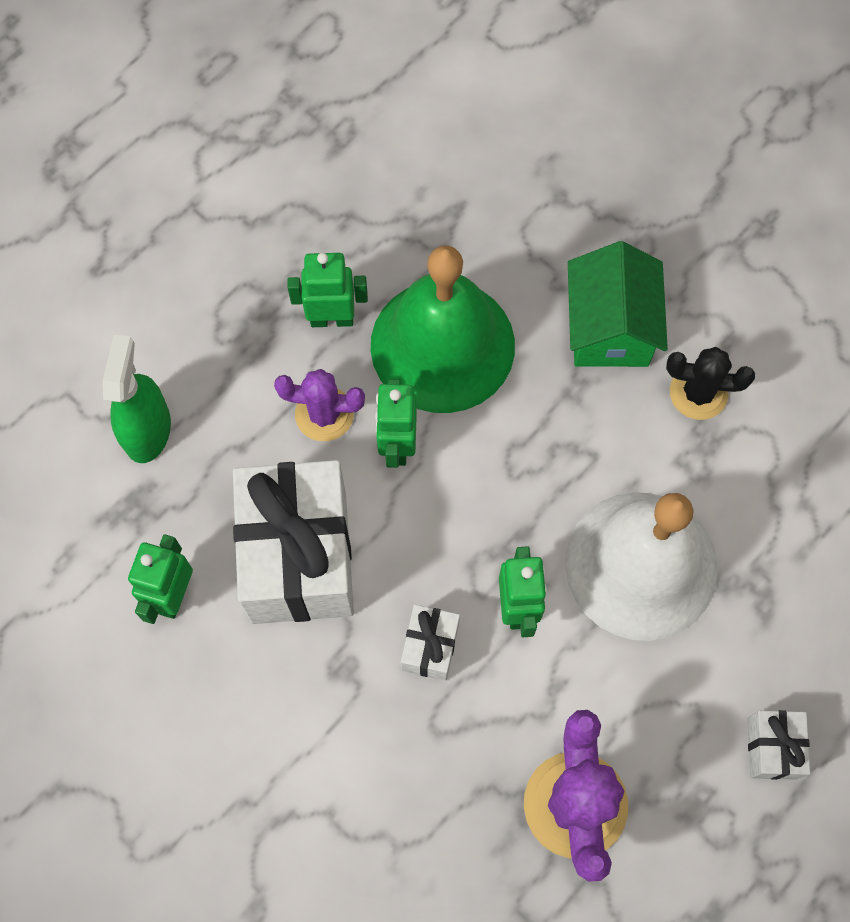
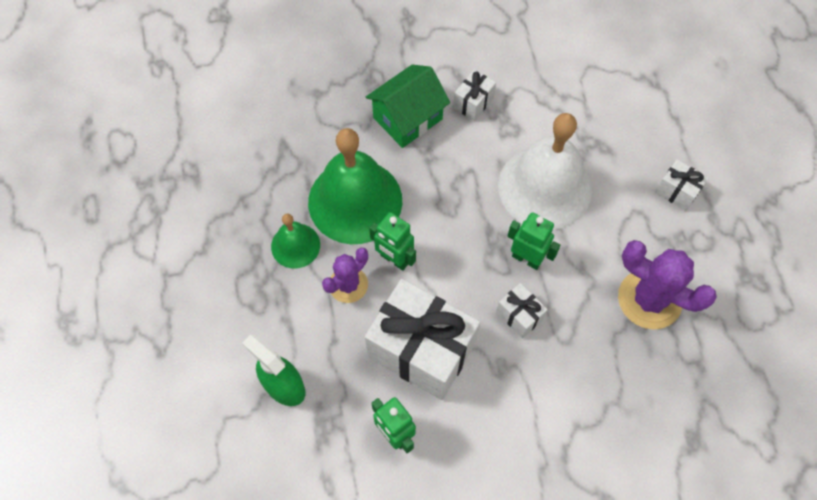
camera: 55 degrees left, 5 degrees down
(332, 318) = (295, 245): green robot -> green bell
(609, 328) = (407, 118): green house -> green house turned 75 degrees counterclockwise
(698, 393) = (473, 103): black cactus -> white gift

